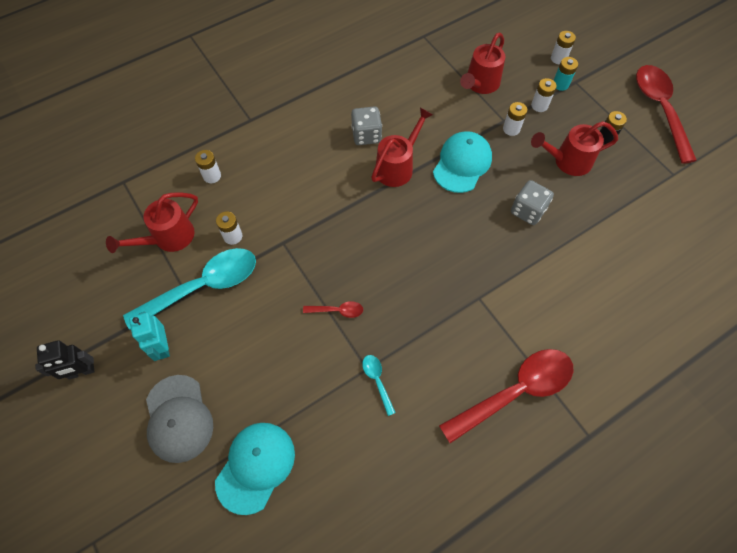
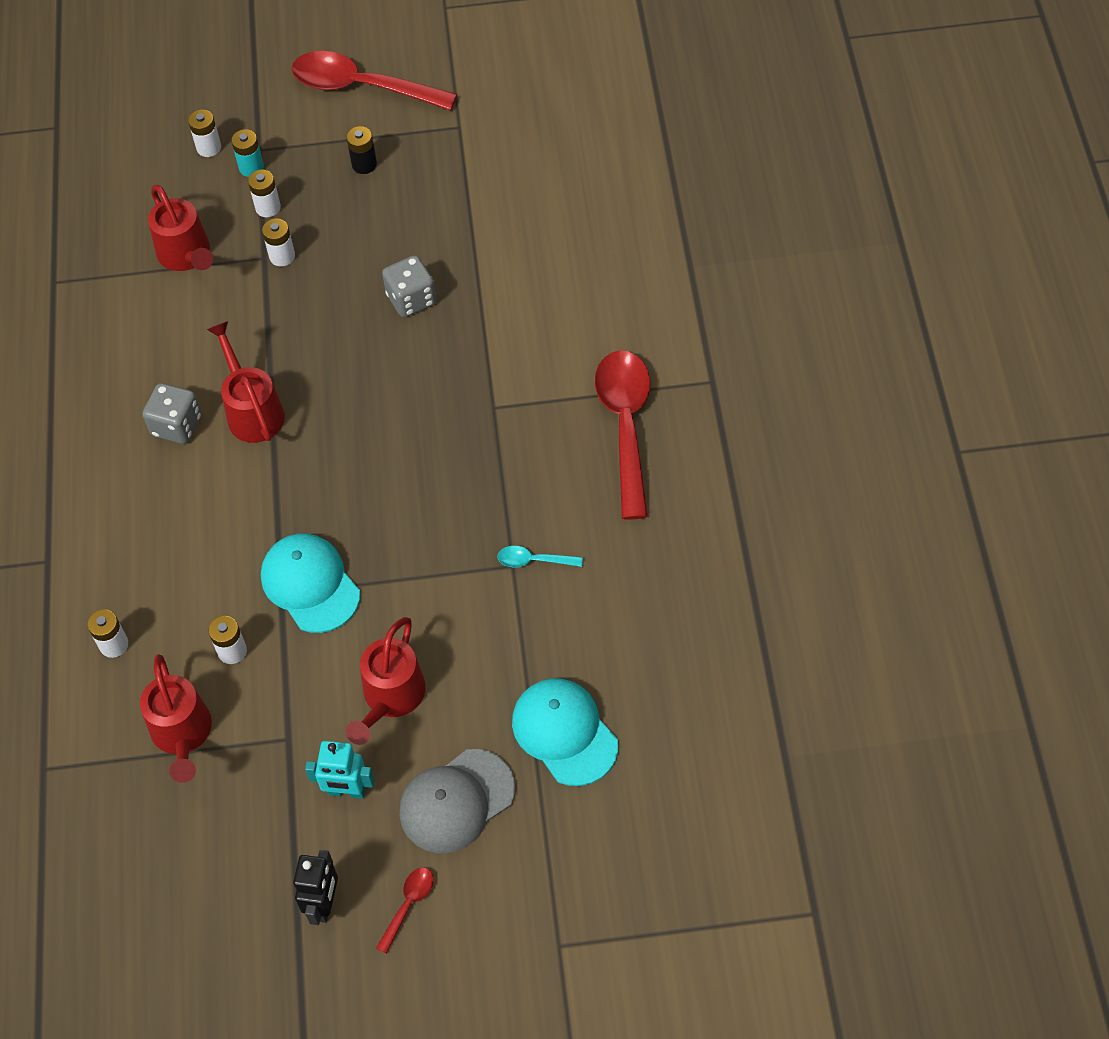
camera: 60 degrees left, 5 degrees down
(178, 418) = (456, 801): grey cap -> grey cap turned 135 degrees clockwise
(203, 286) = (287, 713): turquoise spoon -> none
(337, 311) = (418, 567): red spoon -> red spoon (408, 905)
(462, 163) = (297, 336): turquoise cap -> turquoise cap (310, 584)
(567, 161) = (370, 222): red watering can -> red watering can (390, 698)

